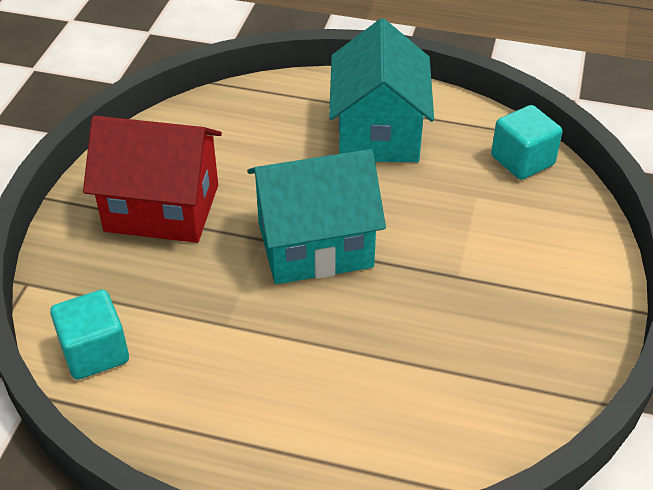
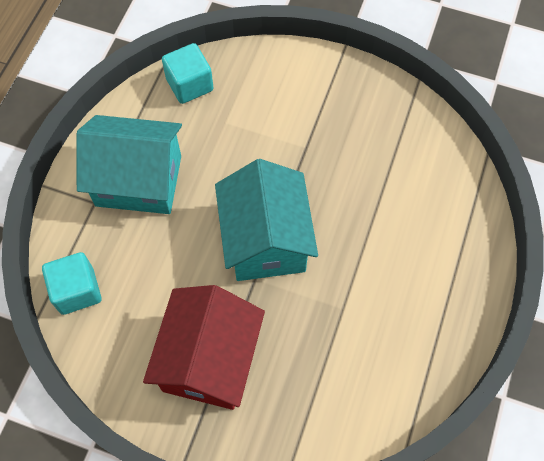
camera: 85 degrees left, 20 degrees up
(95, 352) = (366, 407): turquoise cube -> turquoise cube (77, 291)

